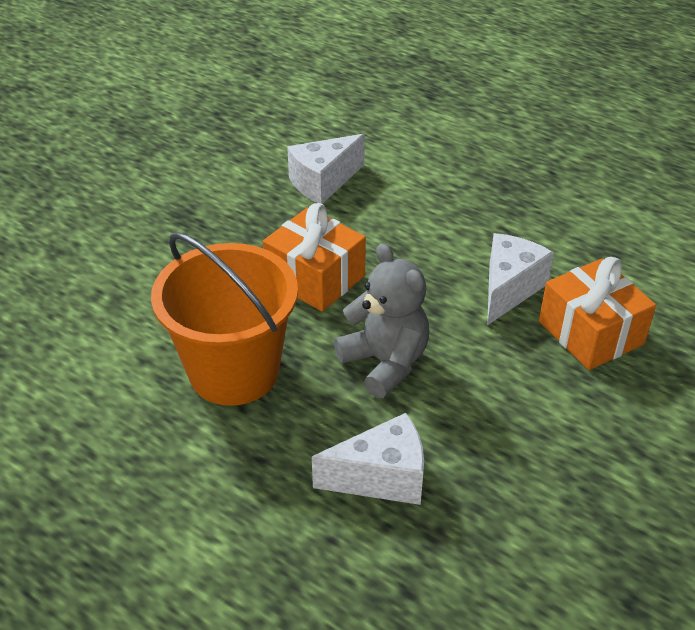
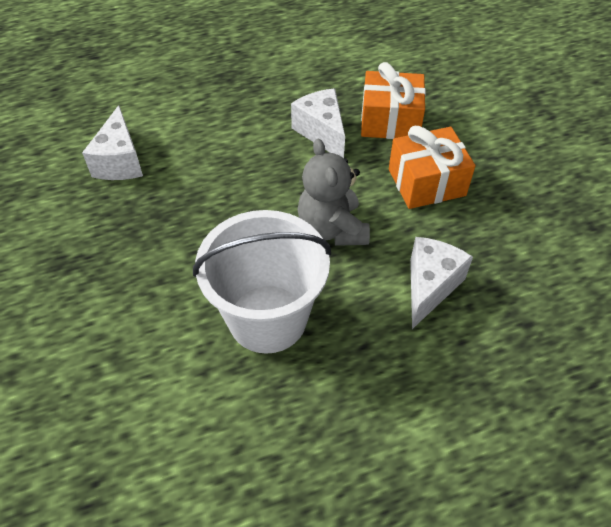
camera: 55 degrees left, 10 degrees up
(234, 371) = (267, 318): orange bucket -> white bucket
(315, 278) = (216, 221): orange gift -> orange gift (426, 182)
(385, 362) = (332, 229): grey teddy bear -> grey teddy bear turned 105 degrees counterclockwise

